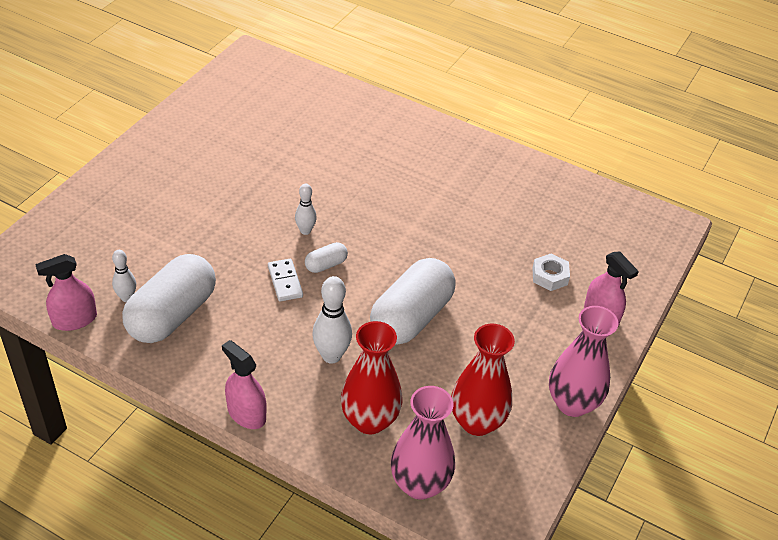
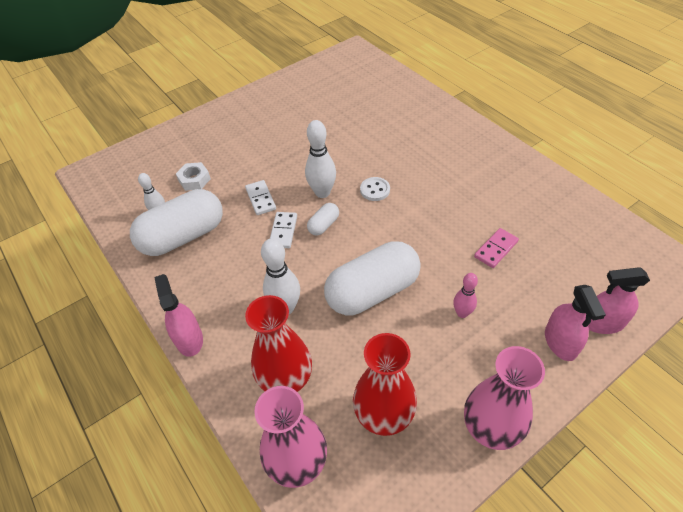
camera: 30 degrees right, 5 degrees up
(74, 320) = (114, 222): pink spray bottle -> pink spray bottle (602, 323)
(239, 253) = (261, 199): none -> white domino
(305, 231) = (322, 192): white bowling pin -> white bowling pin, size x1.63
(326, 265) = (323, 225): white capsule -> white capsule turned 45 degrees counterclockwise
(361, 215) = (375, 190): none -> white button
(505, 314) = (462, 313): none -> pink bowling pin
(510, 247) = (496, 249): none -> pink domino
(549, 276) = (523, 287): white nut -> white nut (194, 180)

